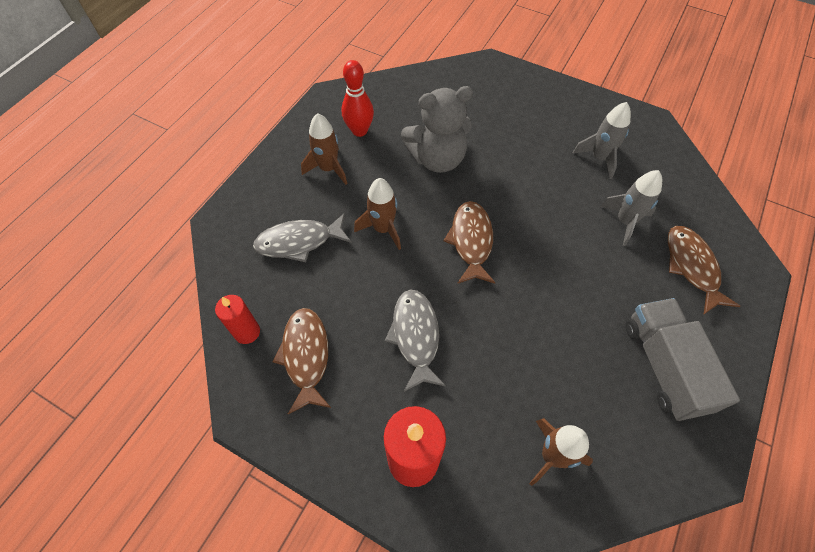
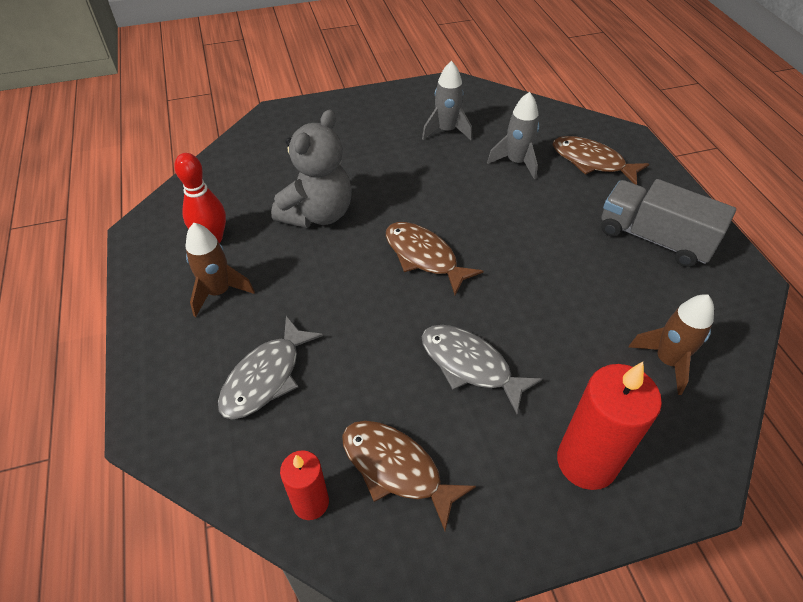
camera: 45 degrees left, 10 degrees down
(383, 229) = (336, 303): brown rocket -> none

